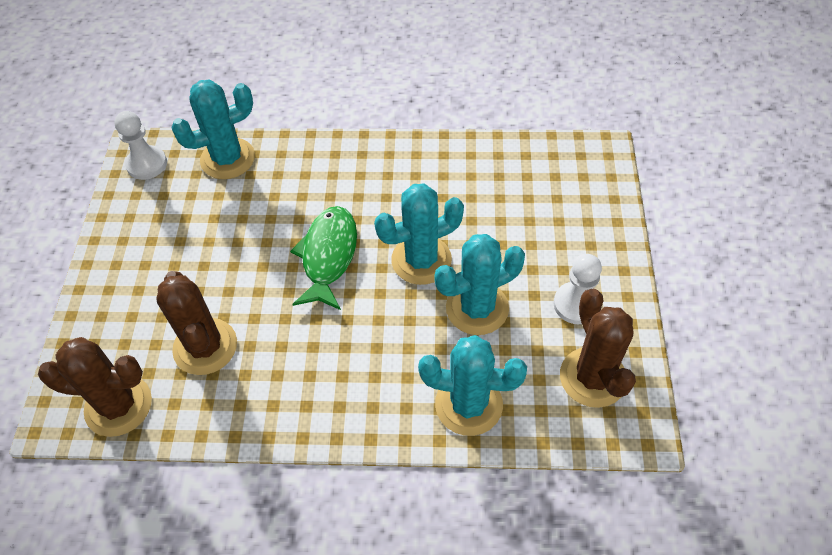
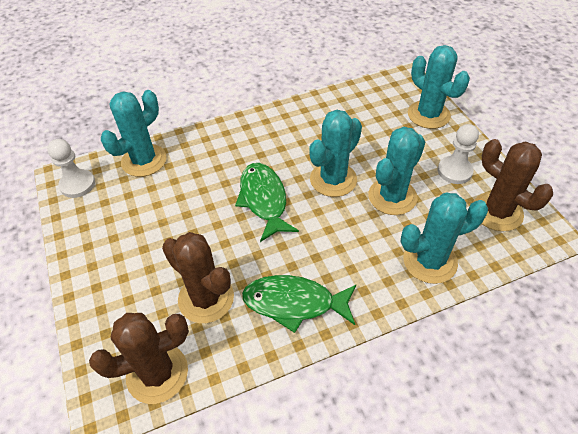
camera: 25 degrees left, 5 degrees down
(290, 390) = (294, 303): none -> green fish
(595, 215) = (428, 115): none -> turquoise cactus

